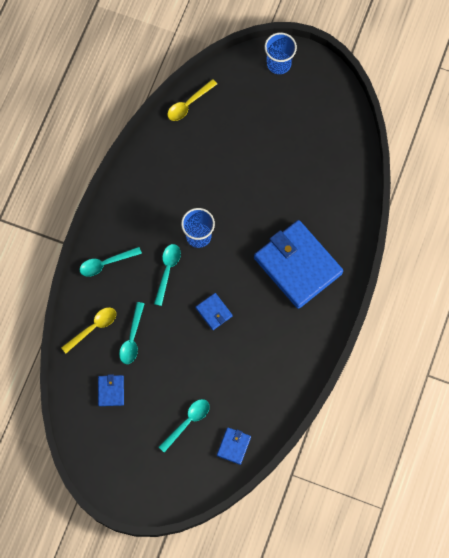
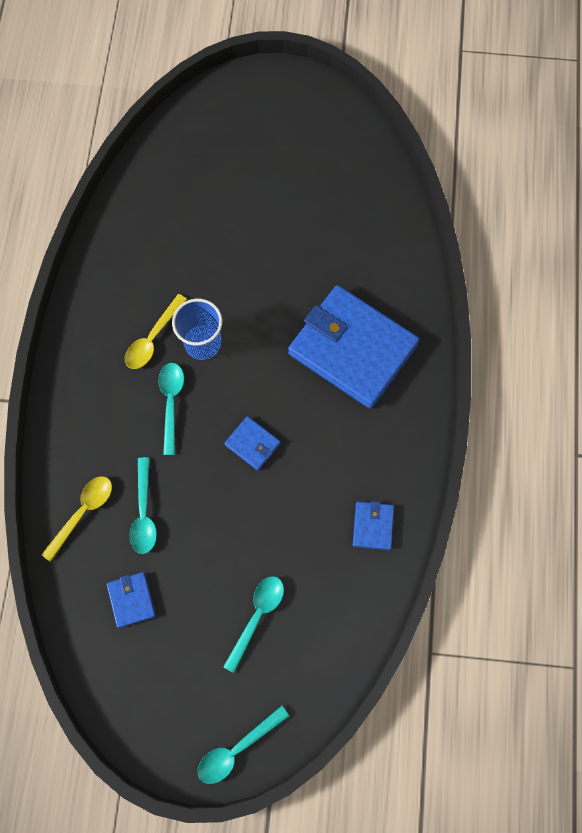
camera: 15 degrees left, 0 degrees up
(105, 263) = (80, 415): turquoise spoon -> turquoise spoon (237, 749)
(188, 104) = (143, 171): yellow spoon -> yellow spoon (153, 339)
(234, 446) = (334, 634): blue wallet -> blue wallet (373, 526)
(279, 63) = (251, 92): blue cup -> none

